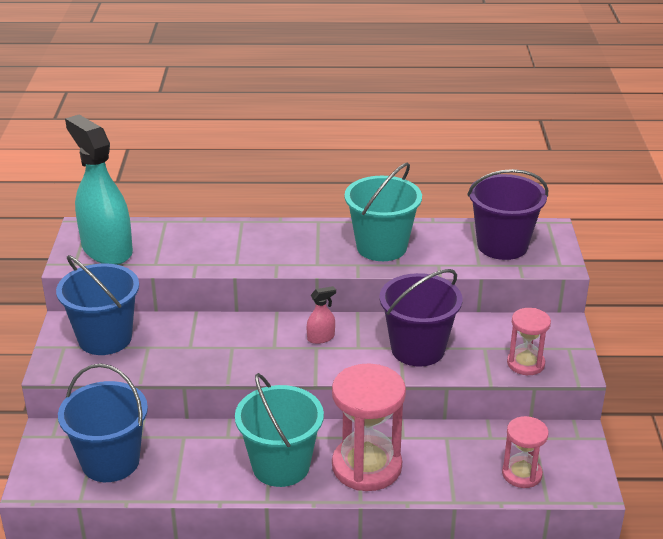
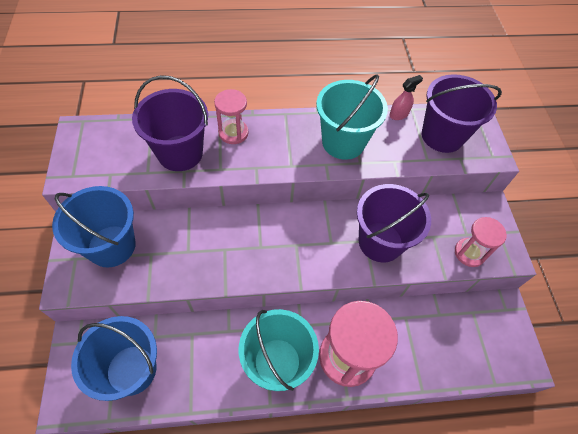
camera: 10 degrees left, 25 degrees up
(107, 249) = (101, 156): turquoise spray bottle -> none
(193, 250) = (180, 153): none -> purple bucket
(321, 338) = (299, 233): pink spray bottle -> pink spray bottle (399, 114)
(522, 474) = (470, 354): pink hourglass -> pink hourglass (233, 133)

